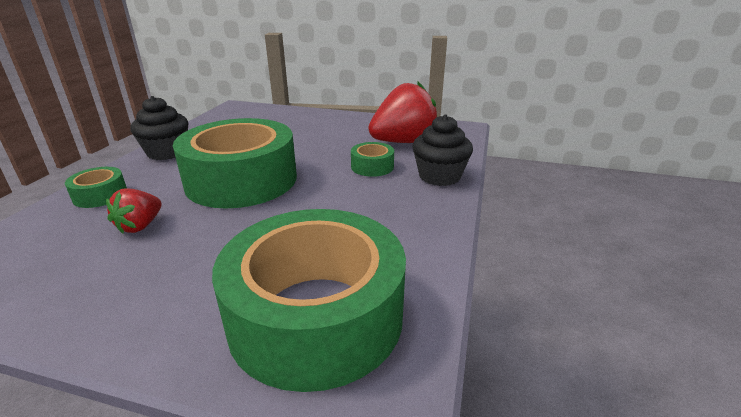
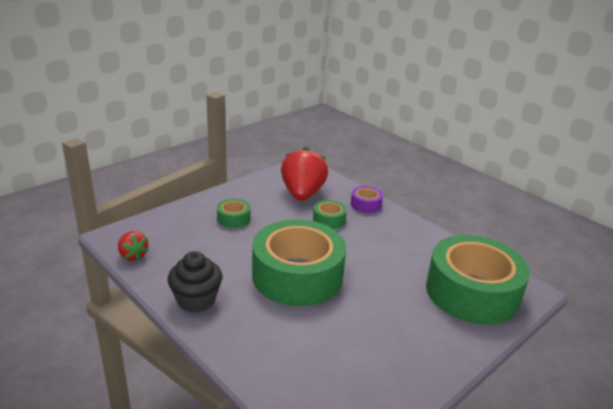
camera: 60 degrees left, 0 degrees up
(100, 195) = (256, 349): green tape -> green tape (233, 218)
(140, 226) = (331, 335): red strawberry -> red strawberry (133, 255)
(439, 176) = (366, 204): black cupcake -> purple tape

